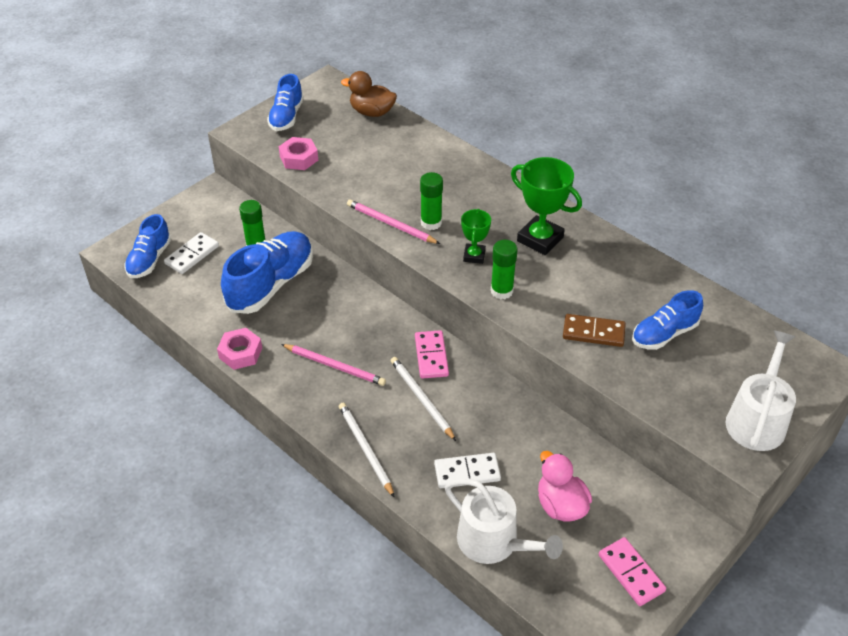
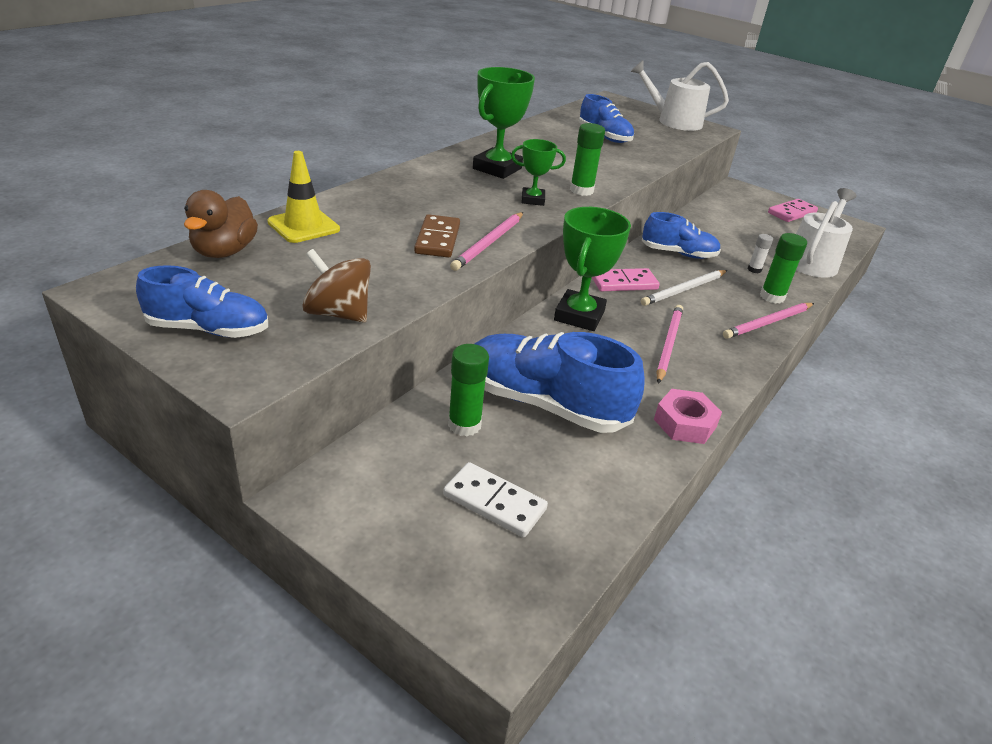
camera: 100 degrees left, 10 degrees down
(149, 260) = (516, 564): blue shoe -> blue shoe (678, 253)
(299, 158) = (338, 313): pink nut -> brown spinning top
(365, 449) = (768, 323): white pencil -> pink pencil
(377, 317) = (579, 316): none -> green trophy
(410, 139) = (303, 226): none -> yellow traffic cone
(431, 223) = (481, 219): green glue stick -> green glue stick (772, 297)
(467, 472) = (754, 270): white domino -> white glue stick
(561, 505) = (755, 232): pink duck -> none
(593, 332) = (617, 159): brown domino -> brown domino (437, 239)

